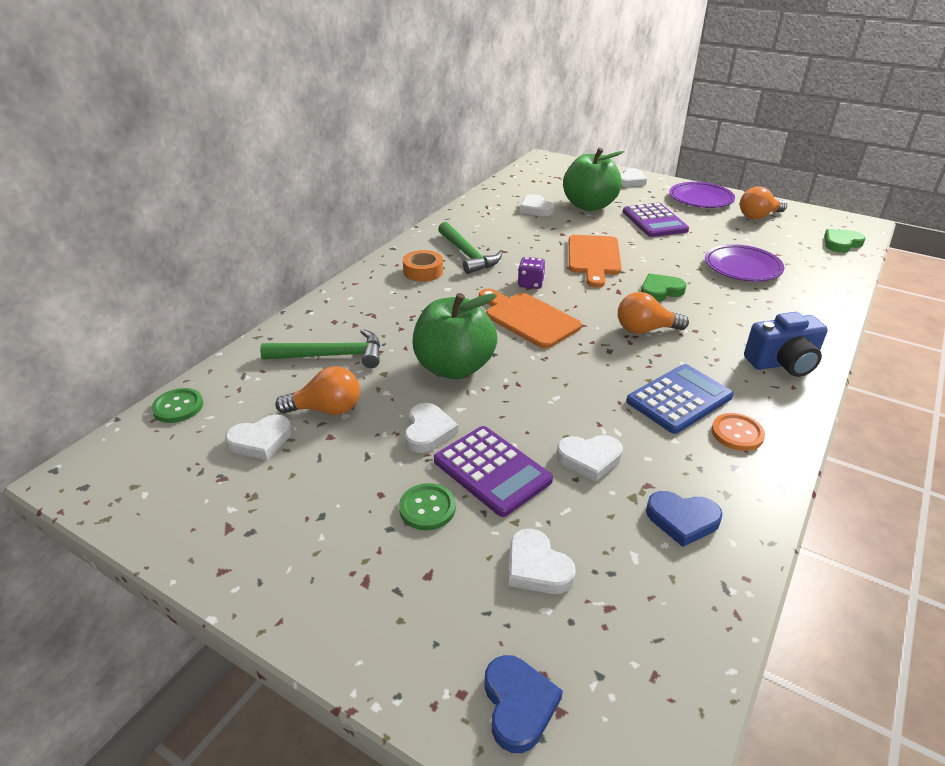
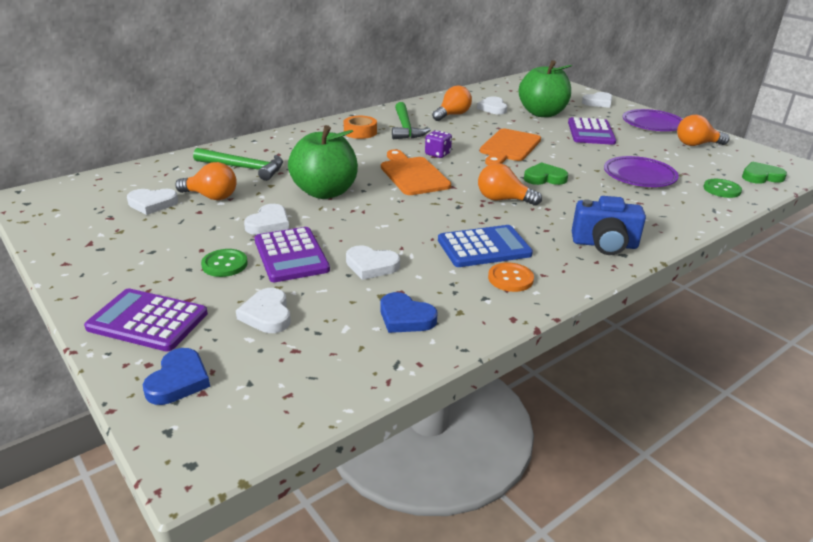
camera: 20 degrees right, 5 degrees down
(178, 407) = (119, 175): green button -> green button (721, 189)
(406, 626) = (148, 321): none -> purple calculator
(502, 226) = (452, 115): none -> orange light bulb

